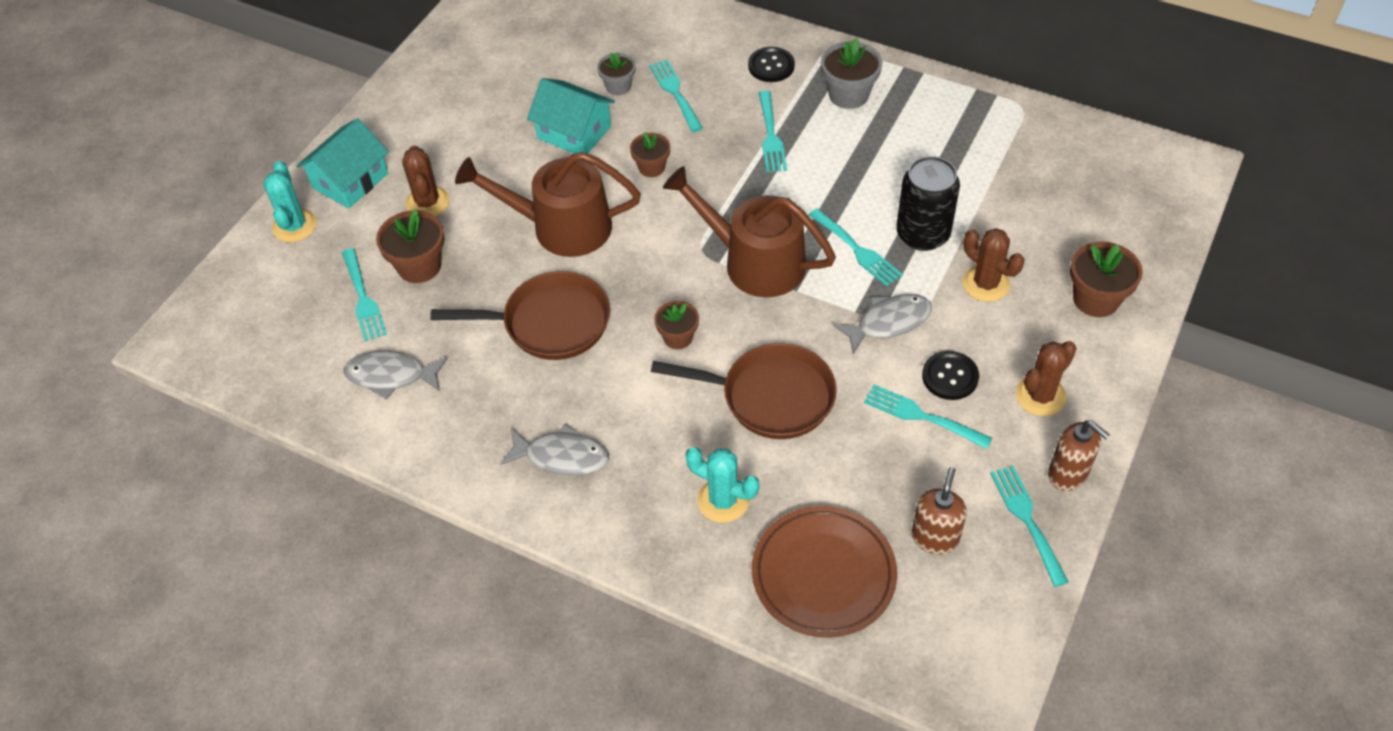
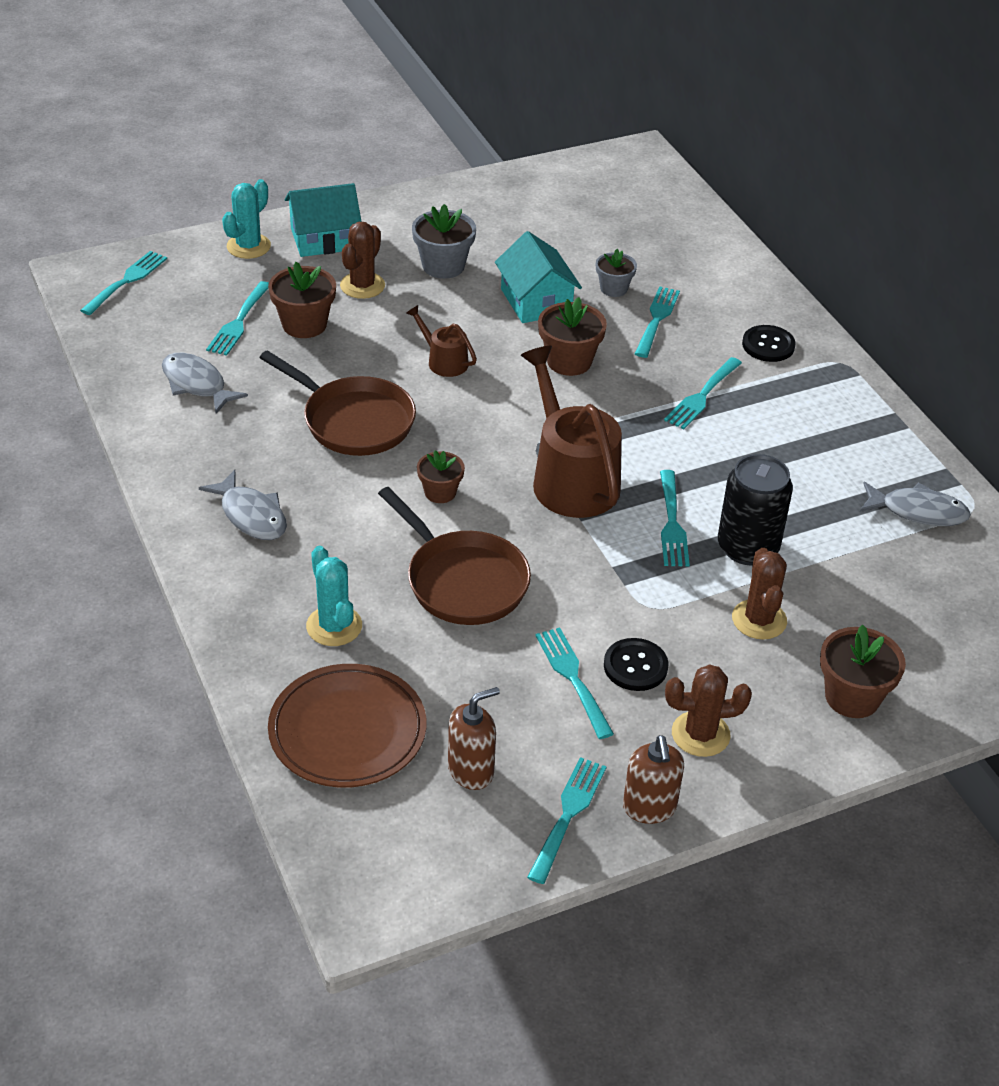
camera: 35 degrees right, 10 degrees down
(224, 324) = (126, 281): none -> turquoise fork
(561, 227) = (444, 361): brown watering can -> brown watering can, size x0.49
(651, 167) = (569, 361): brown flower pot -> brown flower pot, size x1.56
(848, 95) = (813, 405): grey flower pot -> grey flower pot (443, 266)
(888, 322) = (631, 593): grey fish -> grey fish (918, 511)

